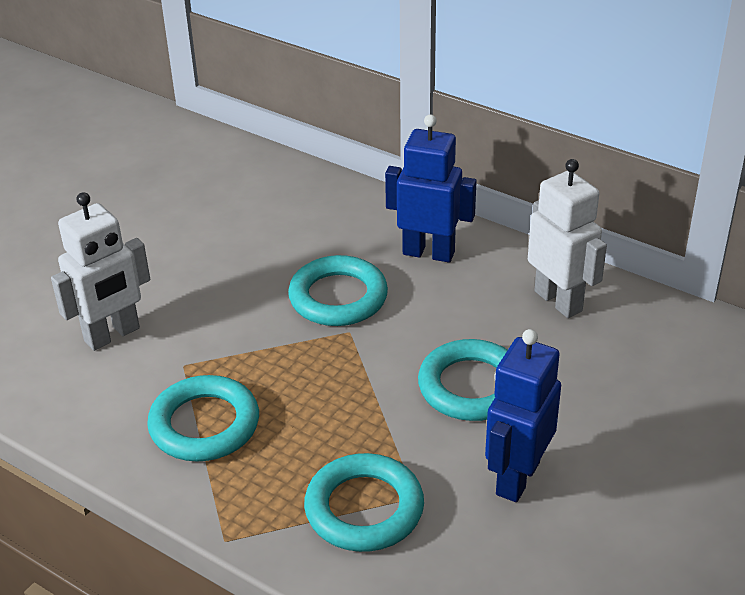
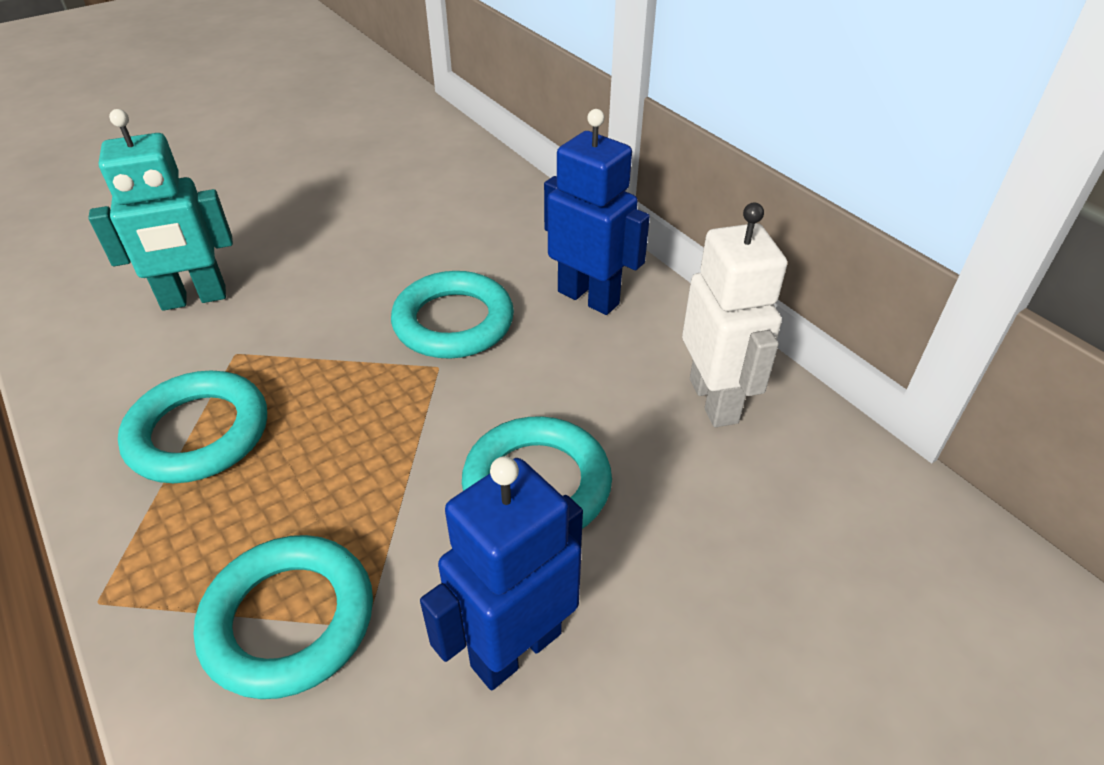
camera: 20 degrees right, 5 degrees up
(112, 335) = (194, 299): white robot -> turquoise robot

